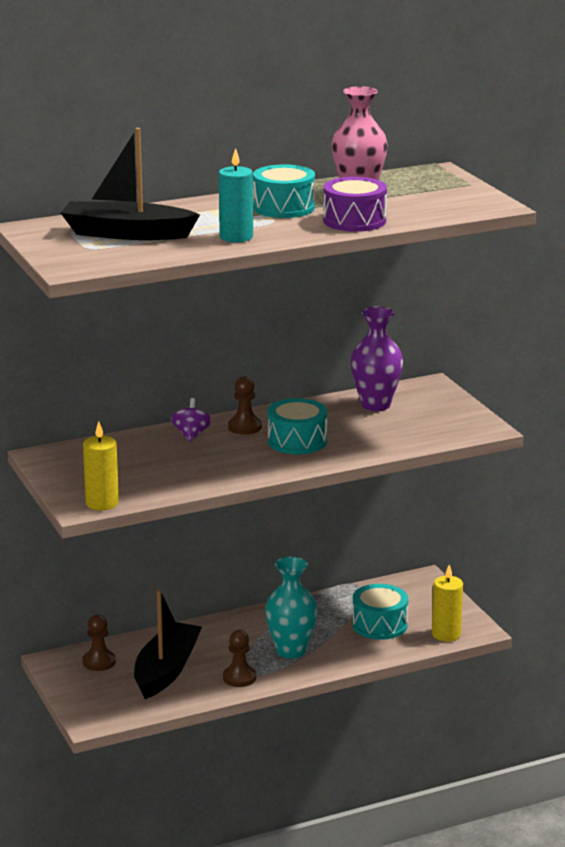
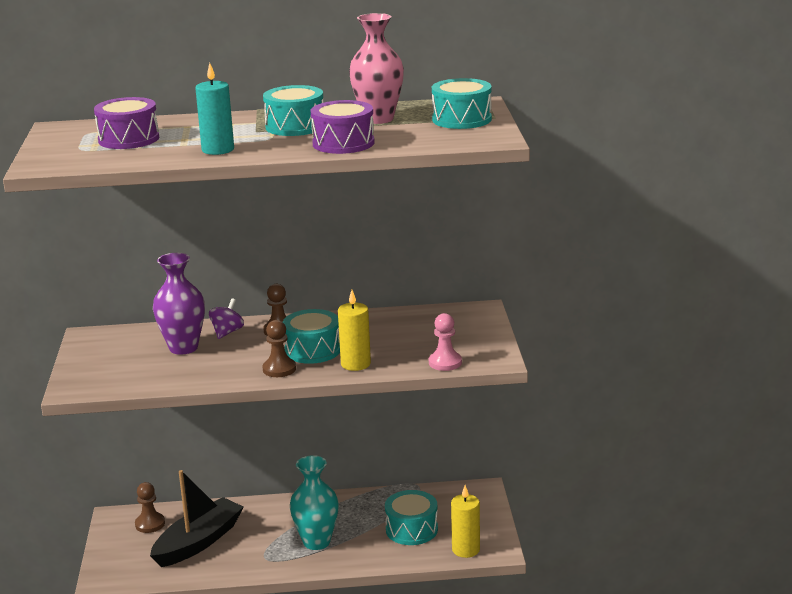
camera: 20 degrees right, 0 degrees up
(102, 503) = (93, 387): yellow candle -> yellow candle (355, 364)
(126, 234) = (129, 139): black boat -> purple drum
(239, 677) = (254, 561): brown pawn -> brown pawn (279, 369)
(375, 405) = (413, 323): purple vase -> purple vase (183, 348)
(439, 437) = (445, 362): none -> pink pawn
(441, 188) = (461, 119): none -> turquoise drum

